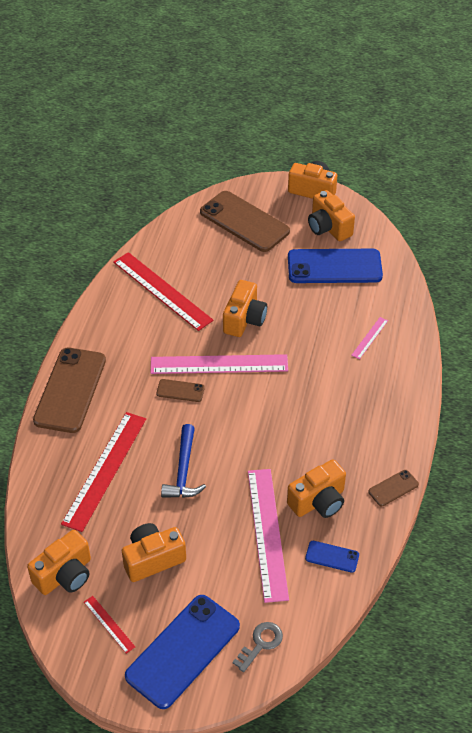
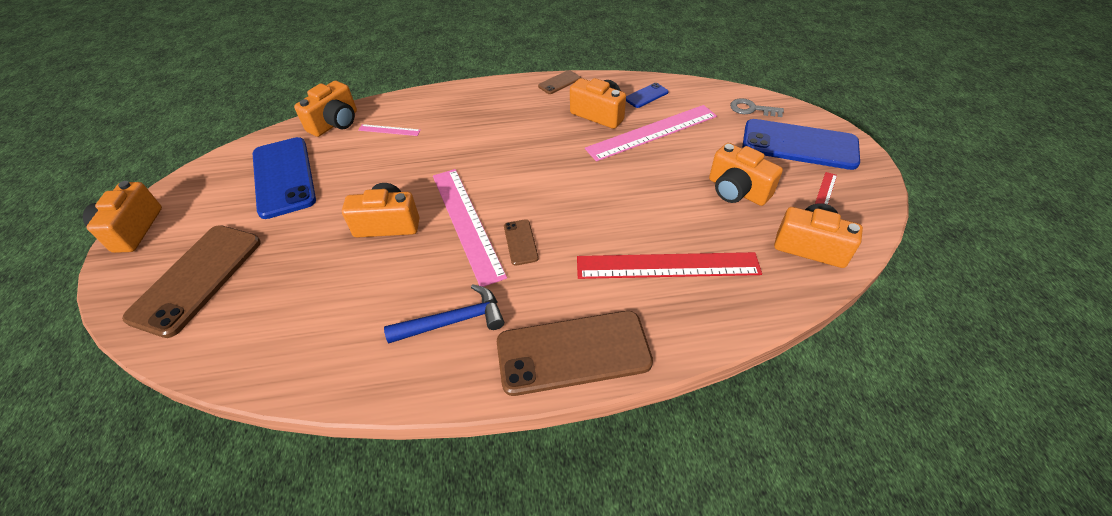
camera: 110 degrees left, 0 degrees up
(162, 291) = (353, 321): red ruler -> none
(183, 471) = (625, 203): blue hammer -> blue hammer (454, 321)
(328, 227) = (212, 198): orange camera -> orange camera (335, 123)
(332, 556) = (646, 96): blue phone -> blue phone turned 60 degrees clockwise
(393, 488) = (559, 82): brown phone -> brown phone turned 75 degrees counterclockwise

